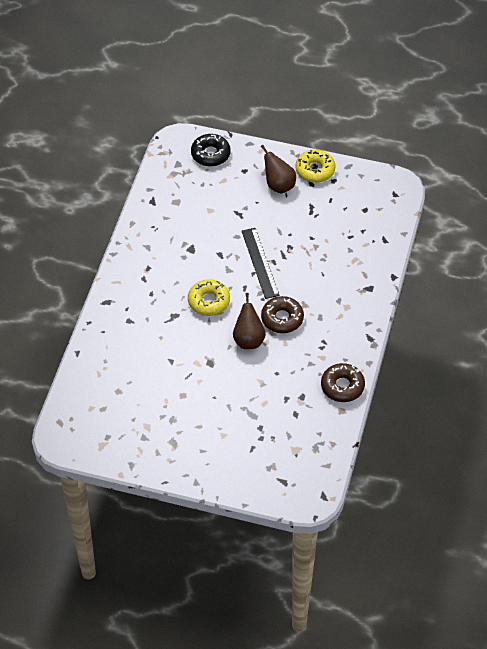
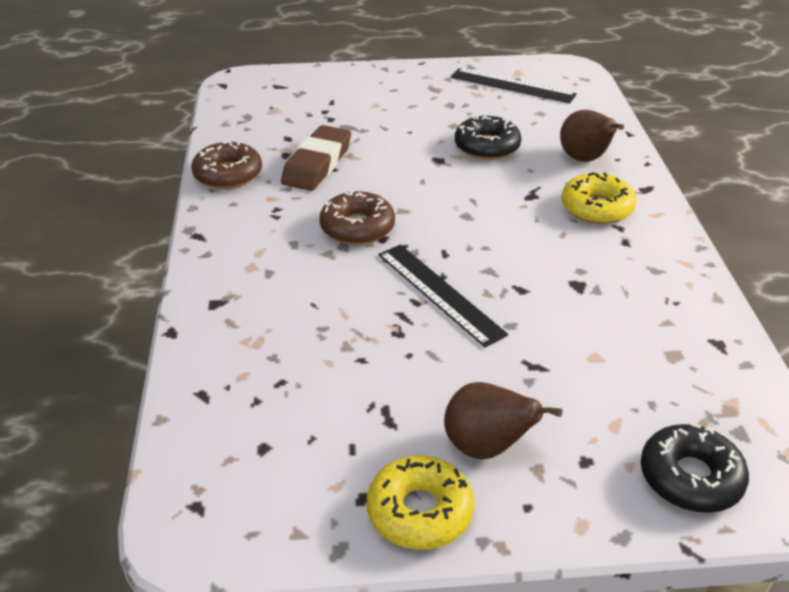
camera: 160 degrees right, 15 degrees down
(116, 428) = (512, 86): none -> black ruler
(174, 366) = (487, 147): none -> black donut
(209, 301) = (491, 222): yellow donut -> yellow donut (597, 208)
(248, 339) = (397, 193): brown pear -> brown pear (585, 159)
(285, 380) = (317, 164): none -> brown eraser

